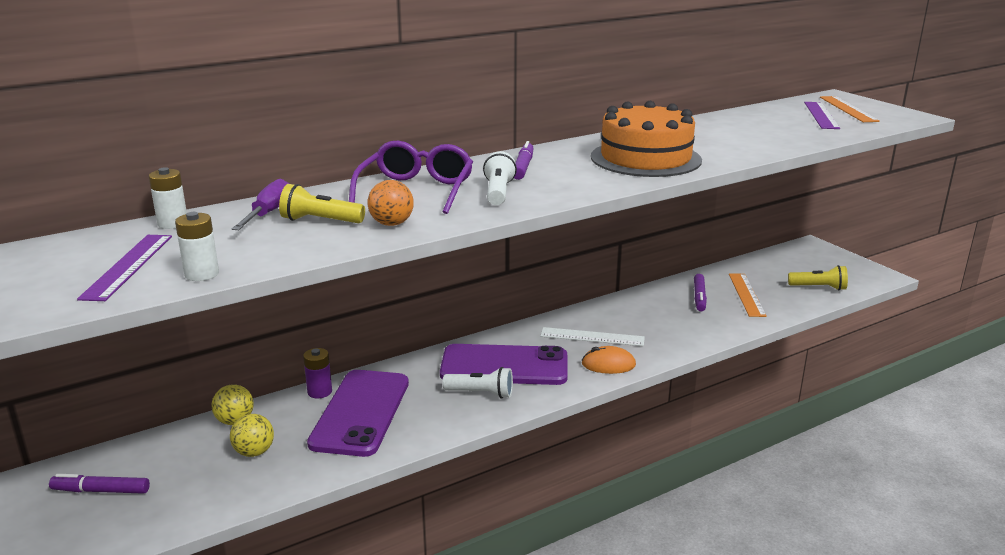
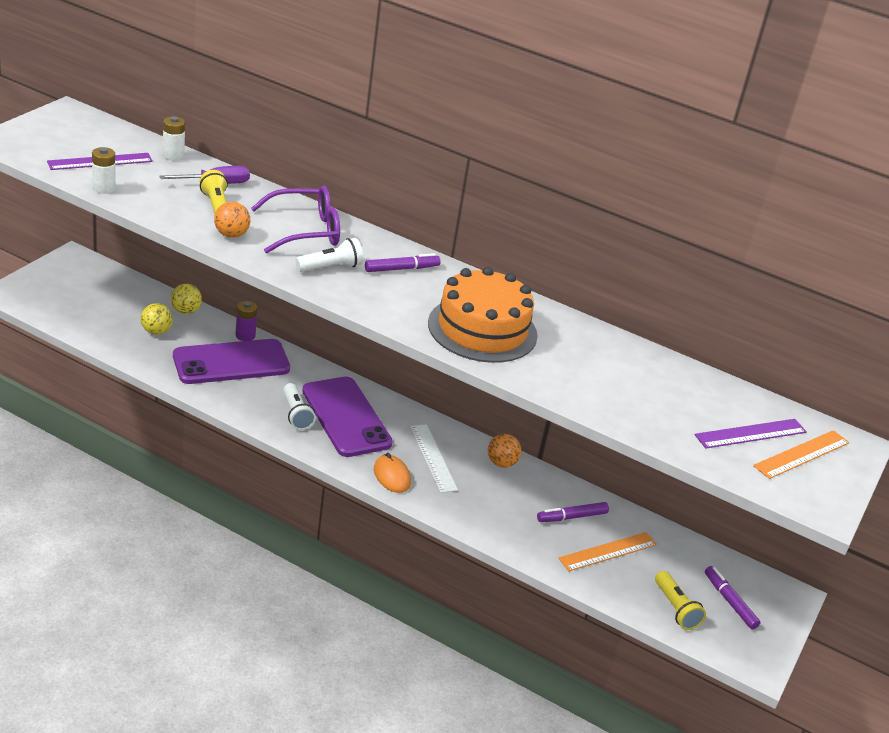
camera: 55 degrees right, 10 degrees up
(101, 491) = (84, 288): purple marker -> purple marker (729, 601)
(616, 308) = (501, 463): none -> orange ball

